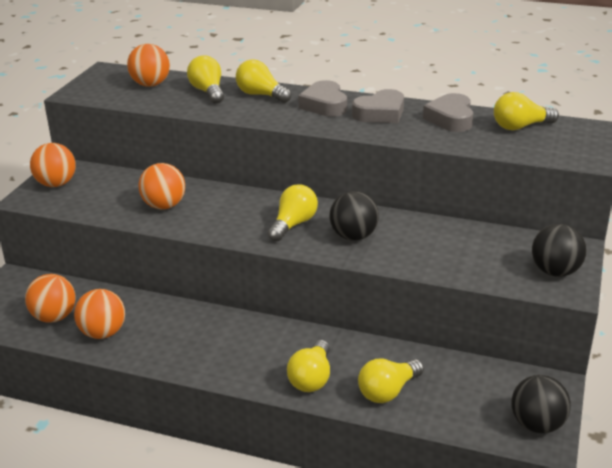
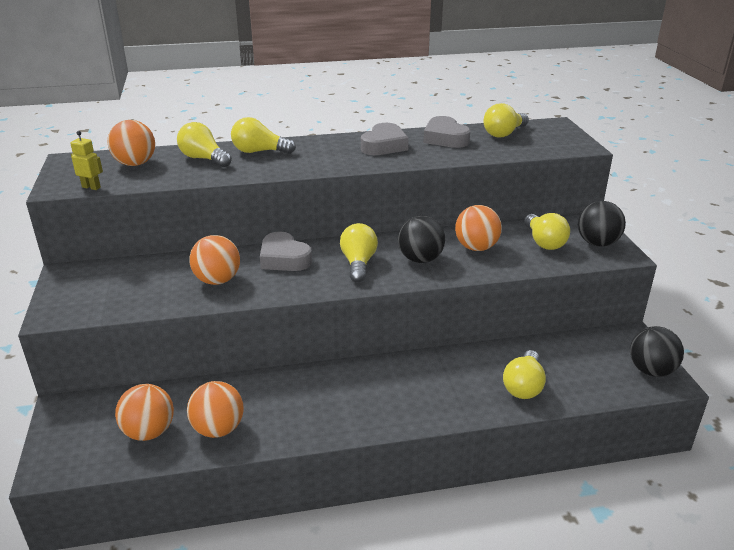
camera: 30 degrees left, 0 degrees up
(56, 184) = (75, 290): orange ball -> orange ball (476, 247)
(98, 98) = (91, 187): none -> yellow robot
(311, 378) = (453, 398): yellow light bulb -> yellow light bulb (544, 242)
(324, 105) = (328, 148): grey heart -> grey heart (284, 258)

